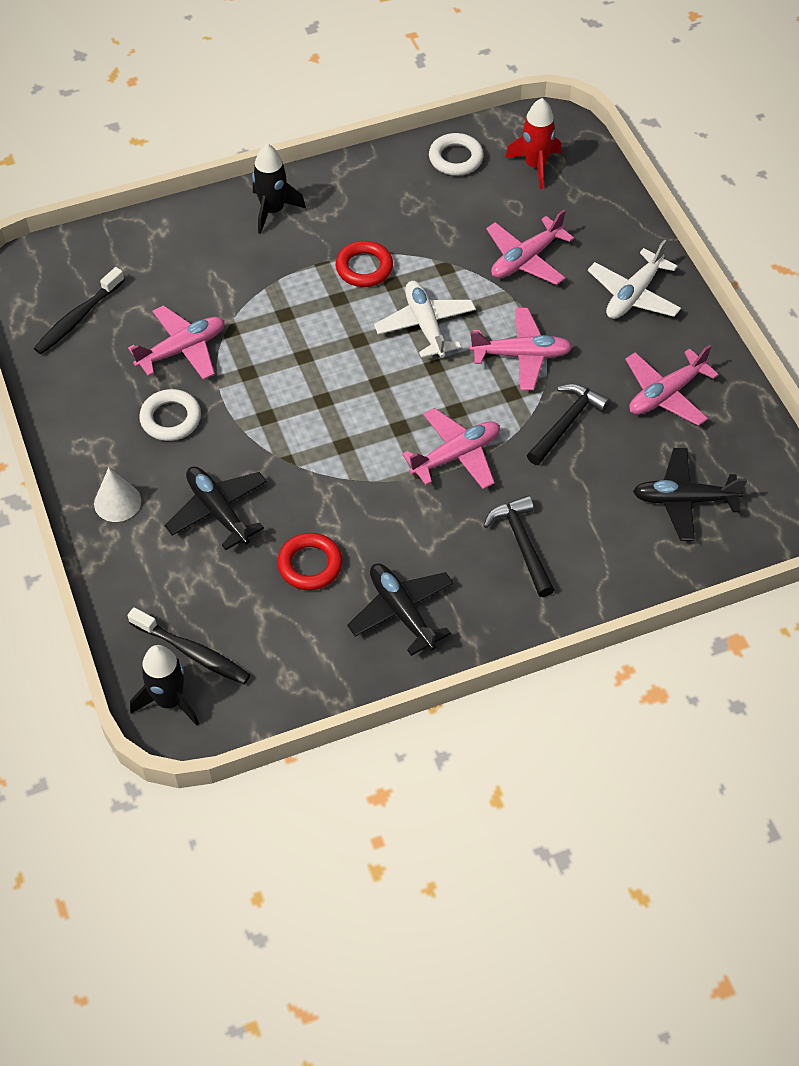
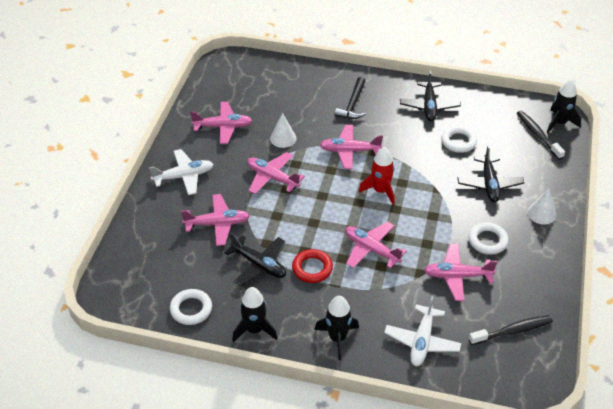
camera: 145 degrees left, 10 degrees down
(310, 565) = (458, 141): red ring -> white ring
(312, 327) = (371, 249): none -> pink plane
(369, 174) = (254, 329): none -> black rocket
(425, 325) = (307, 218): white plane -> white plane (422, 341)
(535, 165) = (150, 276): red rocket -> red rocket (380, 191)
(566, 423) = (283, 138): black hammer -> white cone
(684, 500) = (264, 86): black plane -> black plane (259, 265)

